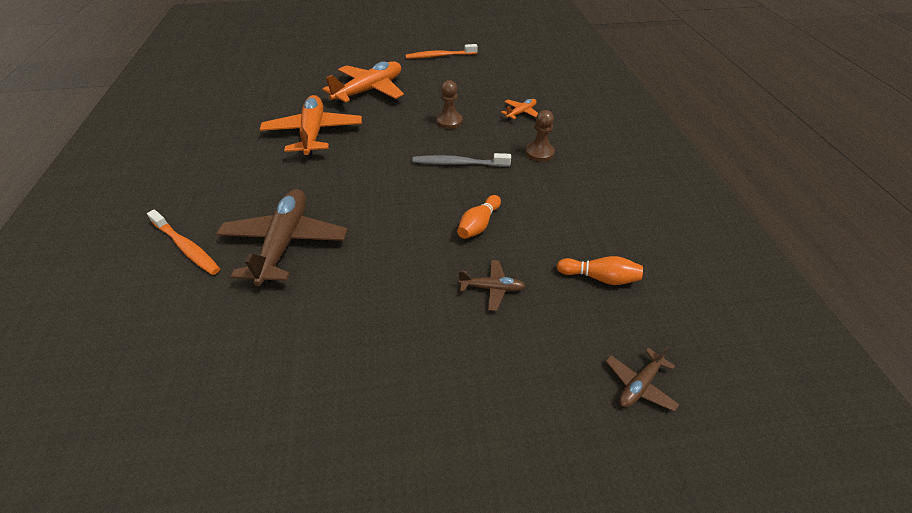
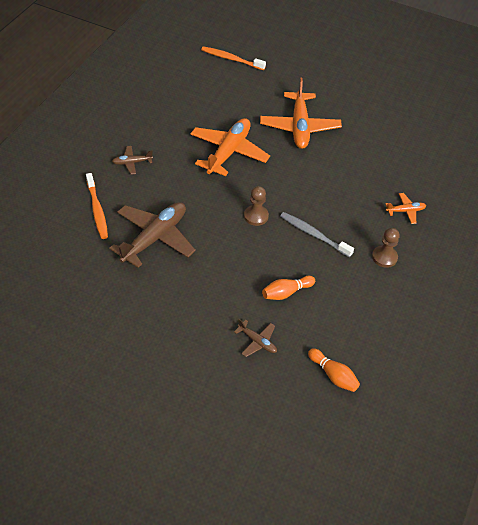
camera: 30 degrees right, 5 degrees up
(369, 90) = (299, 127): orange plane -> orange plane turned 105 degrees clockwise
(439, 56) = (389, 113): orange toothbrush -> orange toothbrush (231, 59)
(449, 121) = (339, 191): brown pawn -> brown pawn (256, 216)
(639, 385) = (292, 448): brown plane -> brown plane (132, 163)

